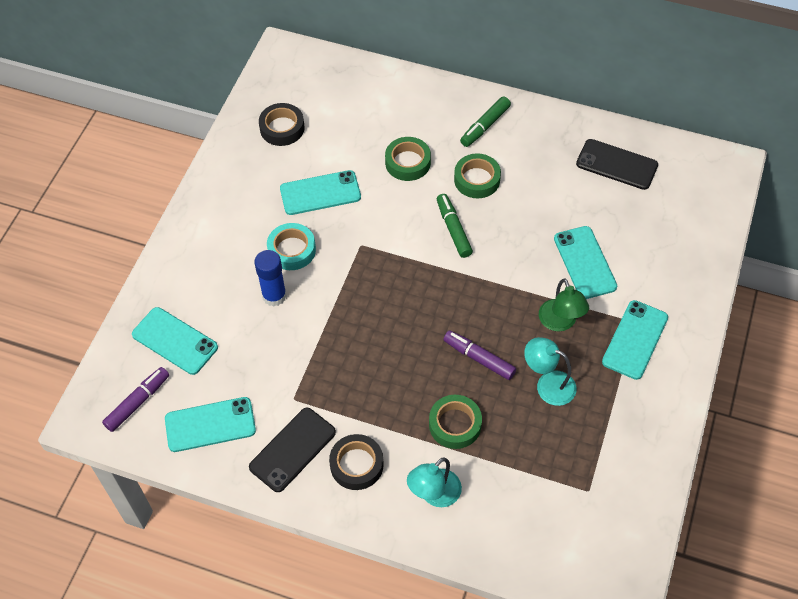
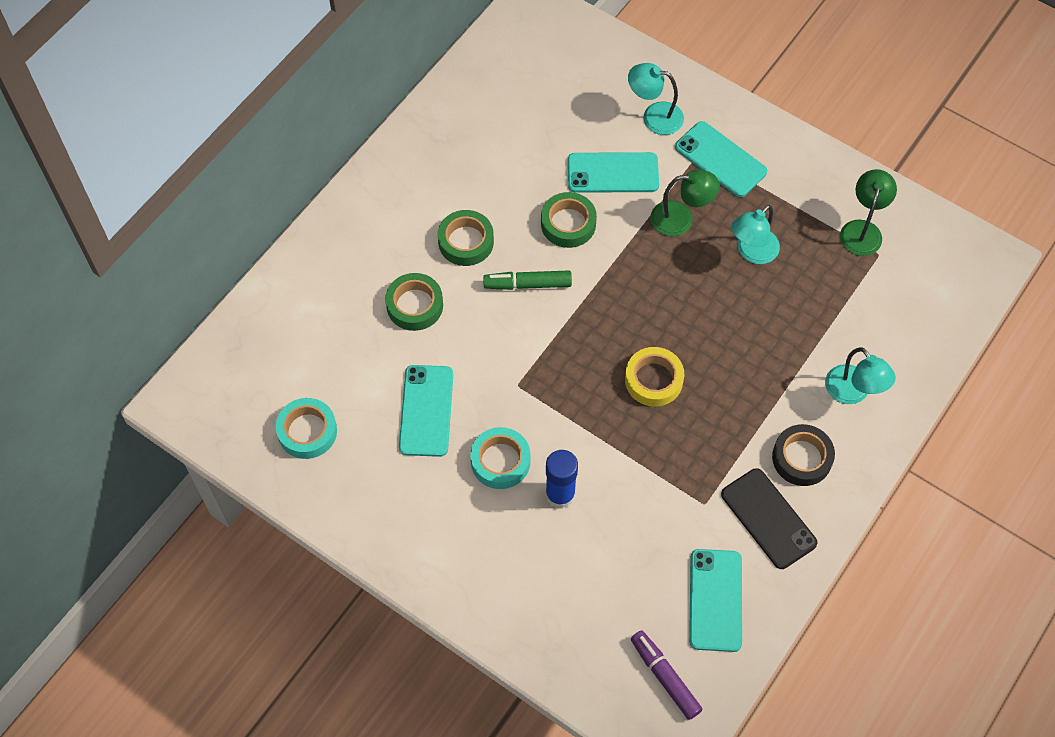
camera: 75 degrees left, 5 degrees up
(175, 341) = (590, 619): turquoise phone -> none
(282, 128) = (307, 431): black tape -> turquoise tape
(396, 337) = (653, 380): none -> yellow tape
(455, 424) = (777, 351): green tape -> green tape (568, 224)
(479, 358) = (703, 307): purple marker -> none
(485, 126) = (391, 211): green marker -> none
(609, 471) = (862, 230): none -> green lamp
(616, 165) = (494, 103): black phone -> none
(657, 279) = (654, 116): none -> turquoise lamp

